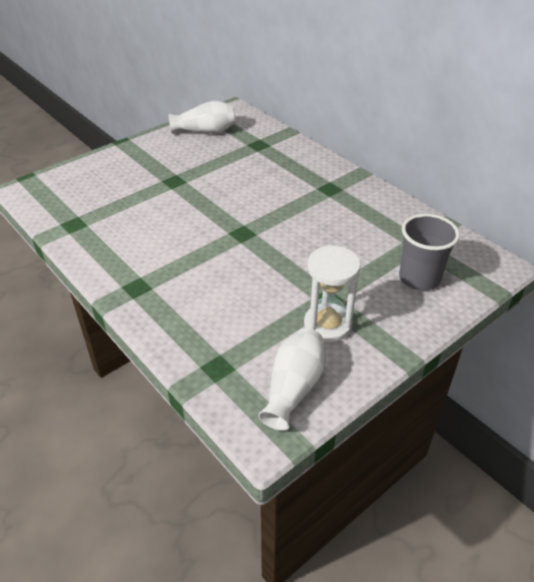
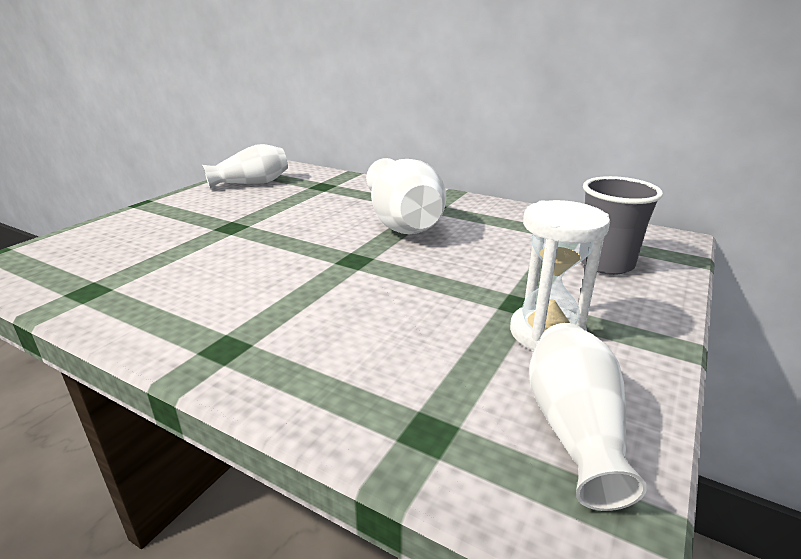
camera: 20 degrees left, 15 degrees down
(297, 201) = (402, 222): none -> white vase

